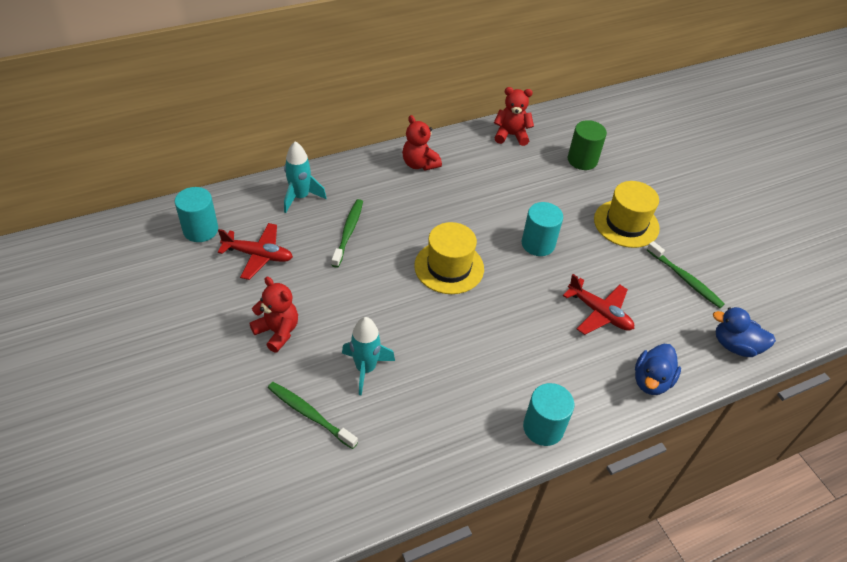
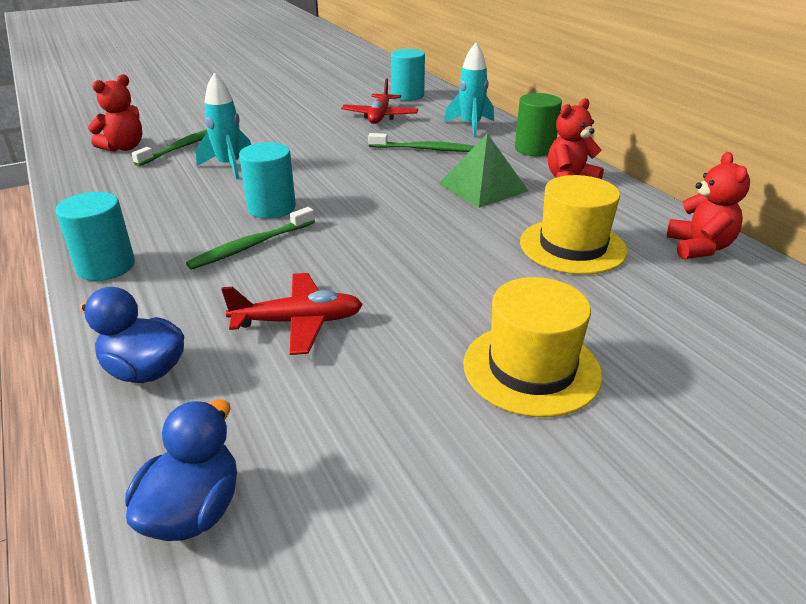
camera: 90 degrees right, 15 degrees down
(277, 331) = (283, 129): red teddy bear -> red teddy bear (124, 147)
(425, 209) = (483, 187): none -> green pyramid
(449, 267) = (380, 204): yellow hat -> yellow hat (572, 246)
(538, 244) = (443, 268): turquoise cylinder -> turquoise cylinder (271, 208)
(582, 160) = (693, 321): green cylinder -> green cylinder (534, 149)
(599, 313) = (298, 322): red plane -> red plane turned 135 degrees counterclockwise
(685, 279) = (389, 445): green toothbrush -> green toothbrush (252, 245)

